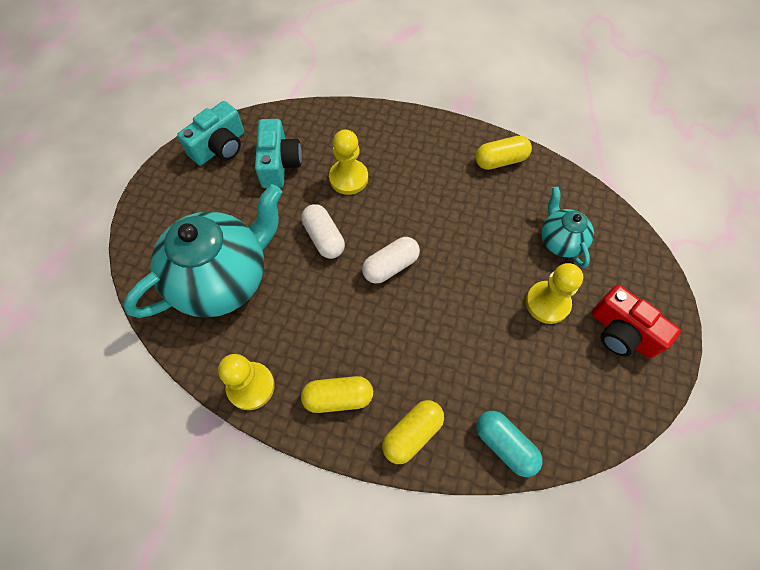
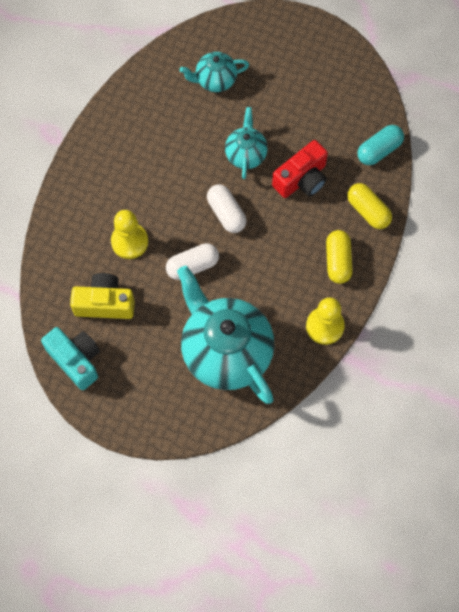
camera: 85 degrees left, 5 degrees up
(279, 164) = (105, 303): turquoise camera -> yellow camera
(469, 281) = (246, 154): none -> turquoise teapot
(500, 160) = (126, 111): yellow capsule -> none
(547, 303) = (270, 101): yellow pawn -> none
(621, 332) = (299, 55): red camera -> red camera (302, 179)

